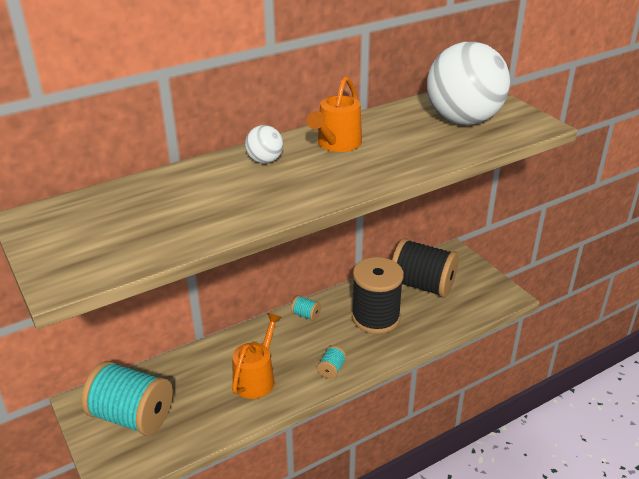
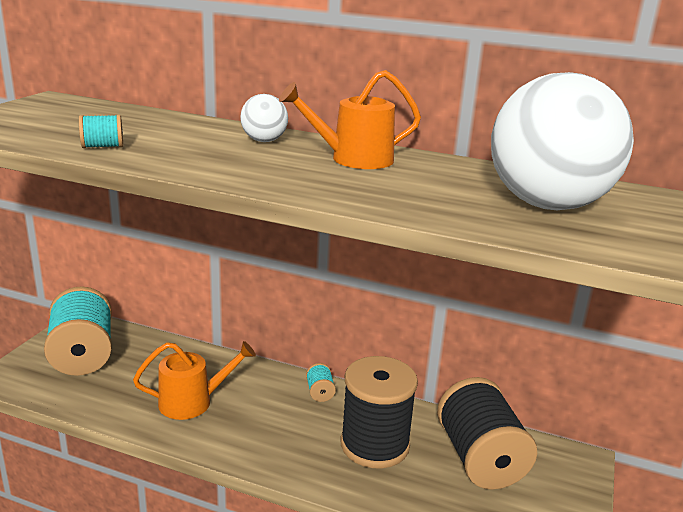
camera: 50 degrees right, 10 degrees down
(331, 369) = (253, 448): turquoise spool -> turquoise spool (103, 146)

